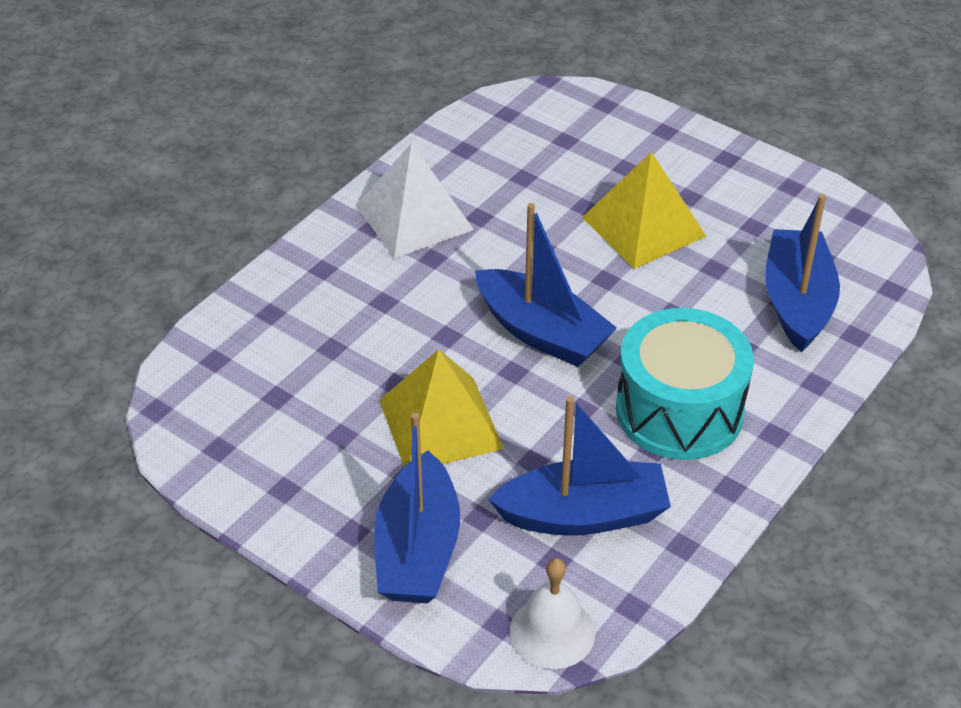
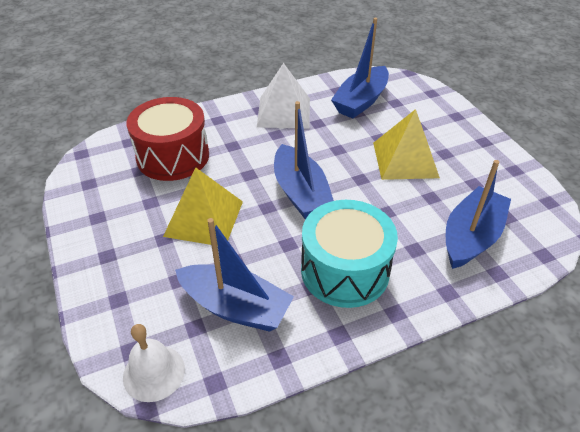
camera: 30 degrees right, 0 degrees up
(308, 354) = (173, 156): none -> red drum
(417, 549) = (128, 282): blue boat -> blue boat (361, 101)

